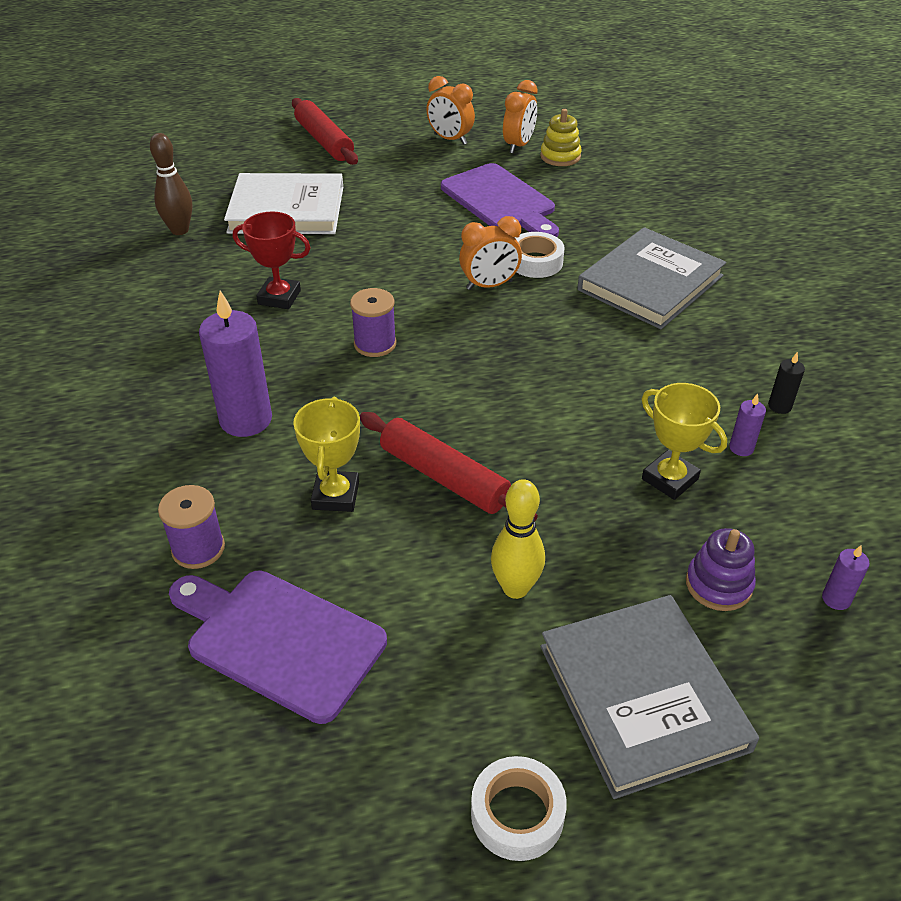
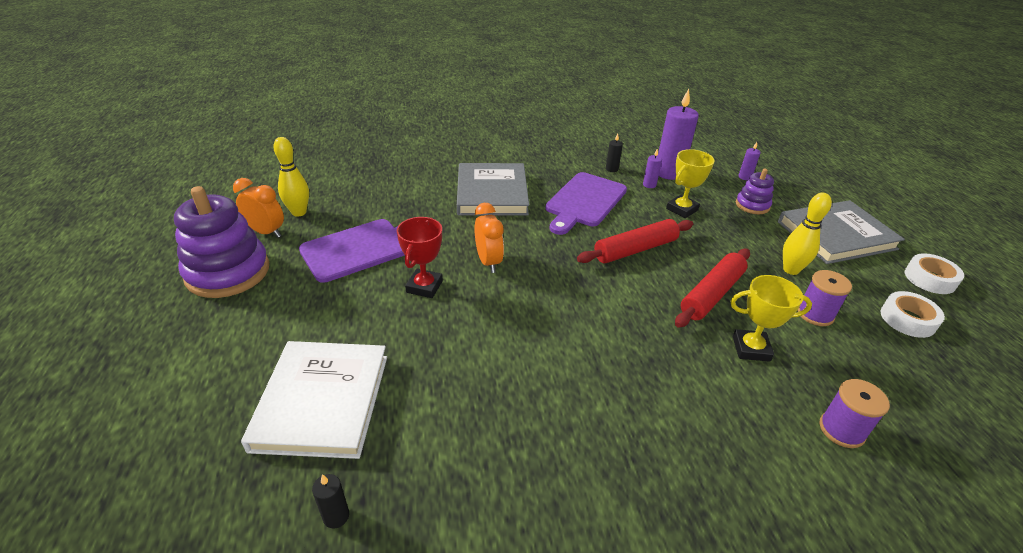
camera: 90 degrees left, 5 degrees down
(179, 230) = (336, 516): brown bowling pin -> black candle
(246, 420) = (684, 411): purple candle -> purple candle (668, 173)
(279, 297) = (497, 398): red trophy -> red trophy (424, 287)
(279, 640) = (892, 374): purple cutting board -> purple cutting board (584, 202)
(324, 141) = (168, 372): red rolling pin -> red rolling pin (635, 249)
(375, 344) = (568, 328): purple spool -> purple spool (815, 314)
(450, 139) = (228, 272): orange clock -> purple stacking toy
(535, 262) = (458, 237): white tape -> white tape (907, 319)
(560, 156) = (299, 212): yellow stacking toy -> yellow bowling pin
(650, 283) = (492, 193): grey book -> grey book turned 45 degrees clockwise

